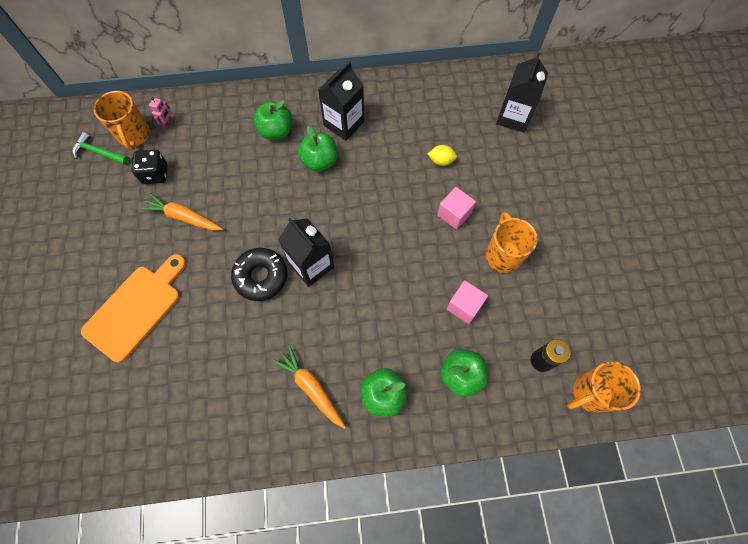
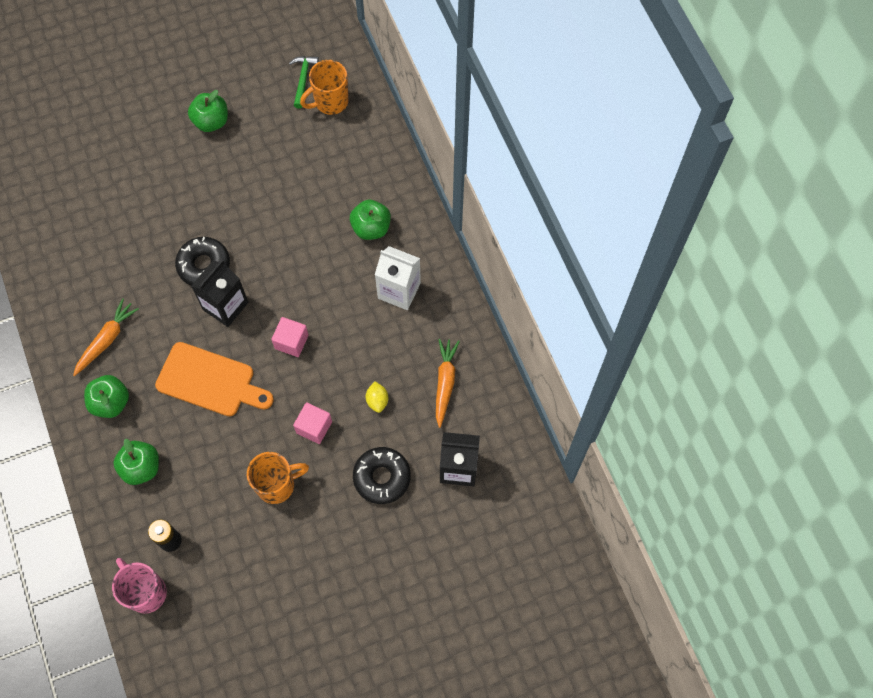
camera: 75 degrees right, 0 degrees up
(136, 308) = (151, 173): orange cutting board -> orange cutting board (210, 381)
(155, 174) = (291, 136): black dice -> none
(168, 123) = (353, 125): pink robot -> none
(183, 217) = (251, 178): orange carrot -> orange carrot (445, 383)
(319, 161) = (345, 280): green apple -> green apple (211, 121)
(344, 124) = (399, 290): black carton -> white carton
(464, 306) = (212, 457): pink cube -> pink cube (291, 342)
(511, 172) = (382, 477): none -> black donut
(590, 393) = (146, 592): orange mug -> pink mug

